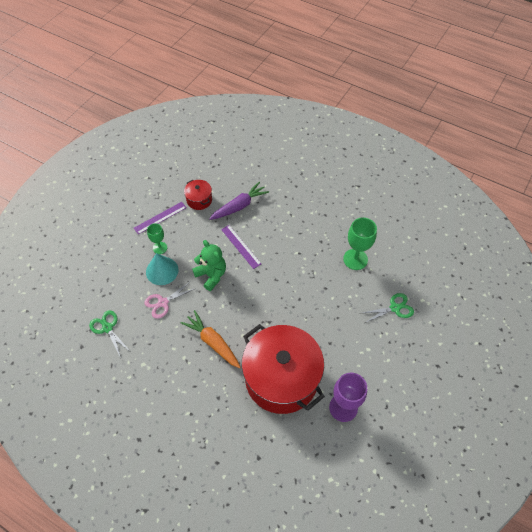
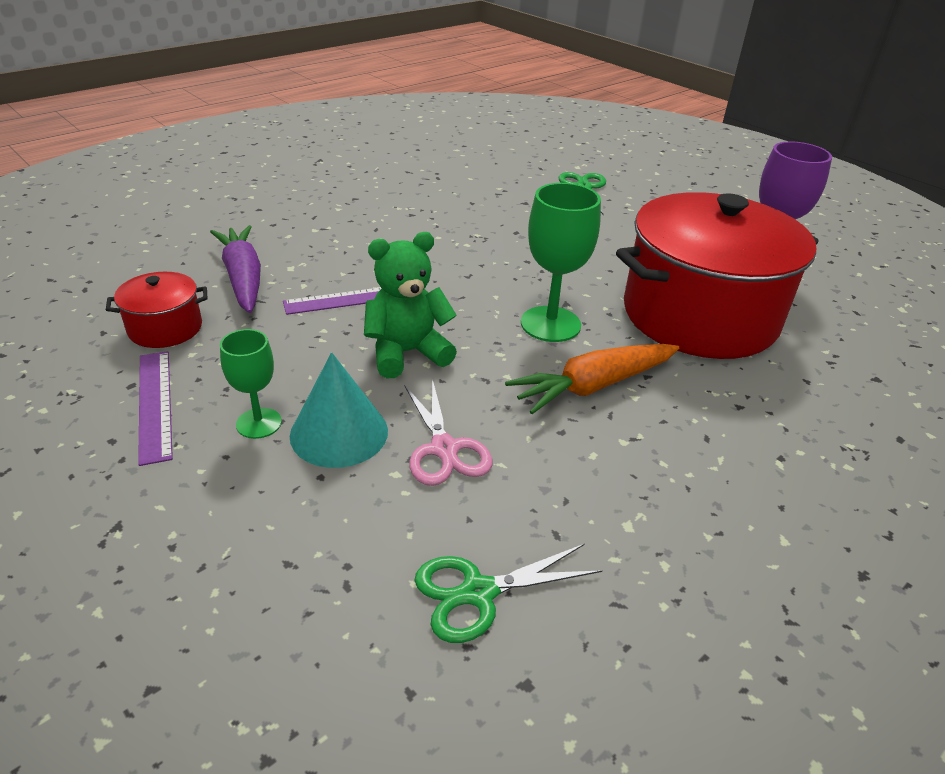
camera: 75 degrees left, 20 degrees down
(355, 259) = (471, 195): green goblet -> green goblet (550, 324)

